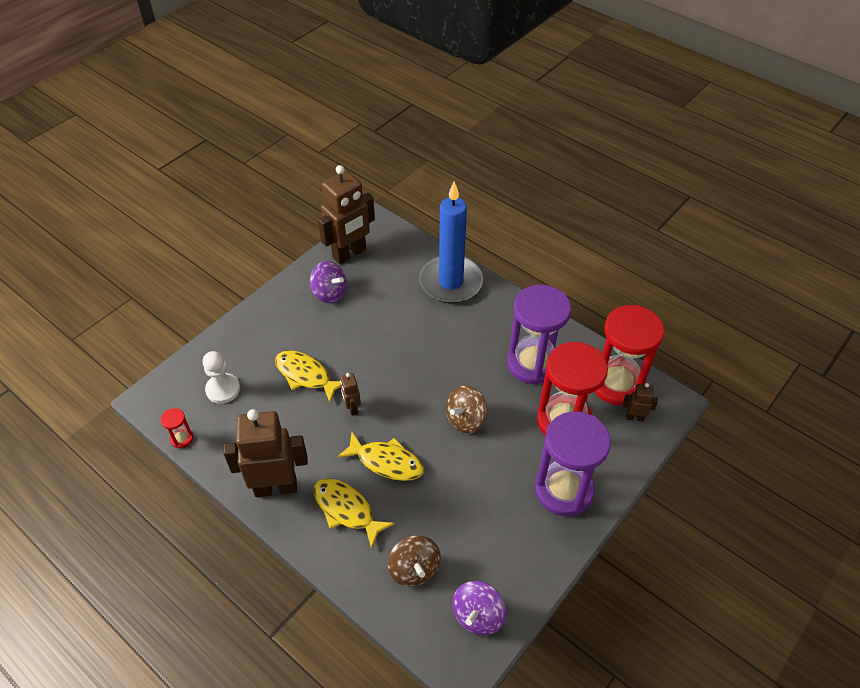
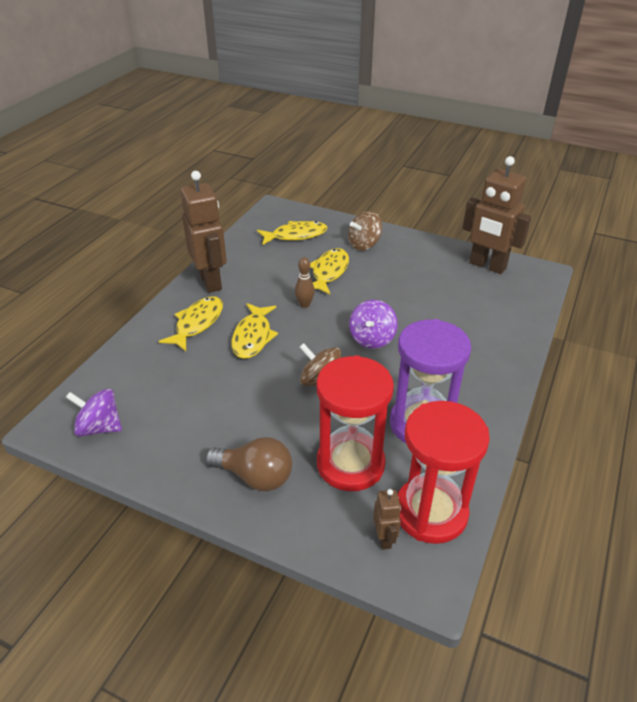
camera: 75 degrees right, 10 degrees down
(182, 438) = (243, 229): red hourglass -> none
(223, 389) = (296, 235): white pawn -> yellow fish
(329, 293) = (430, 265): purple spinning top -> purple spinning top (372, 338)
(352, 408) = (305, 305): brown robot -> brown bowling pin
(414, 569) = (144, 375): brown spinning top -> brown spinning top (364, 244)
(451, 282) = (499, 339): blue candle -> none
(563, 490) = (255, 476): purple hourglass -> brown light bulb

